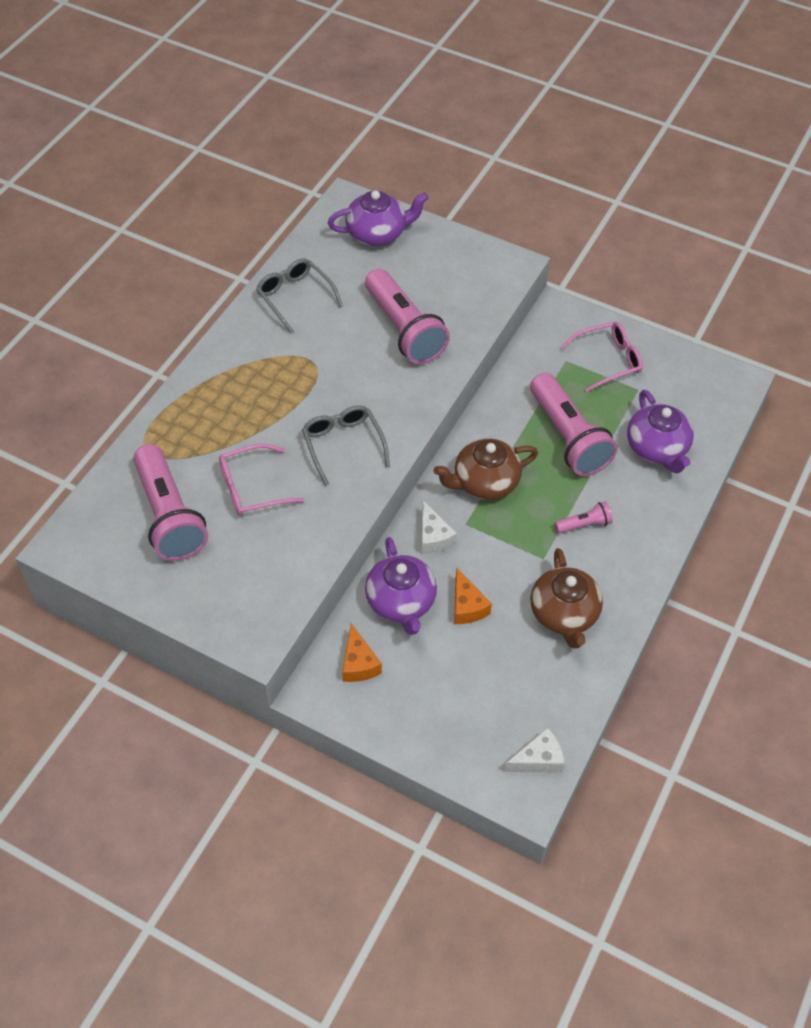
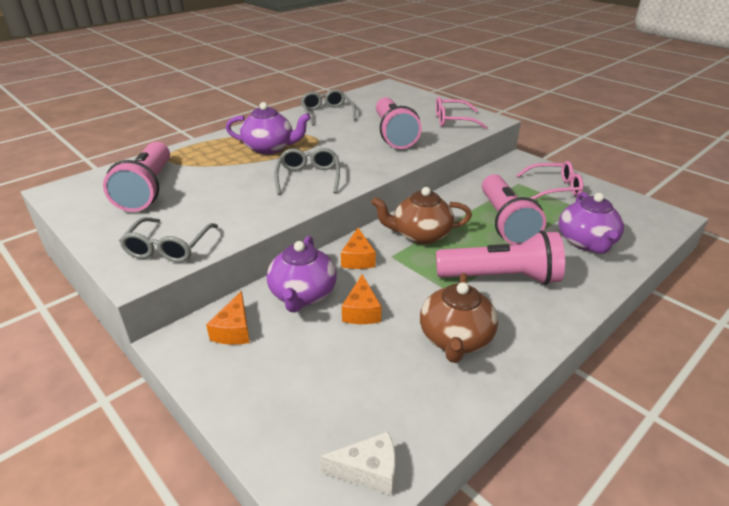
camera: 20 degrees right, 20 degrees down
(252, 488) = (222, 186): pink glasses -> pink glasses (453, 120)
(261, 598) = (169, 247): none -> grey glasses
(377, 234) = (400, 98): purple teapot -> purple teapot (270, 148)
(433, 537) = (358, 259): white cheese -> orange cheese
(584, 525) = (501, 278): pink flashlight -> pink flashlight, size x2.21

